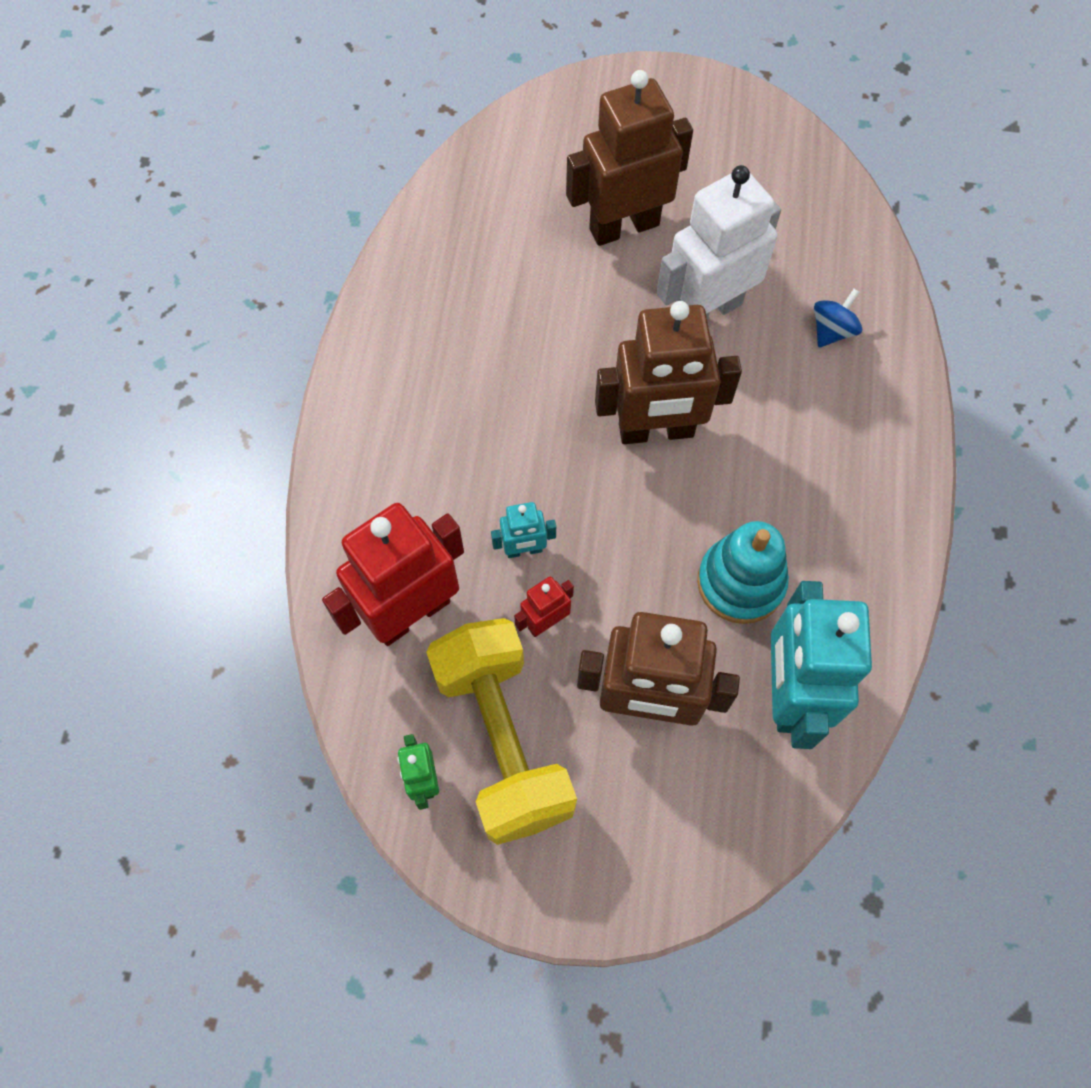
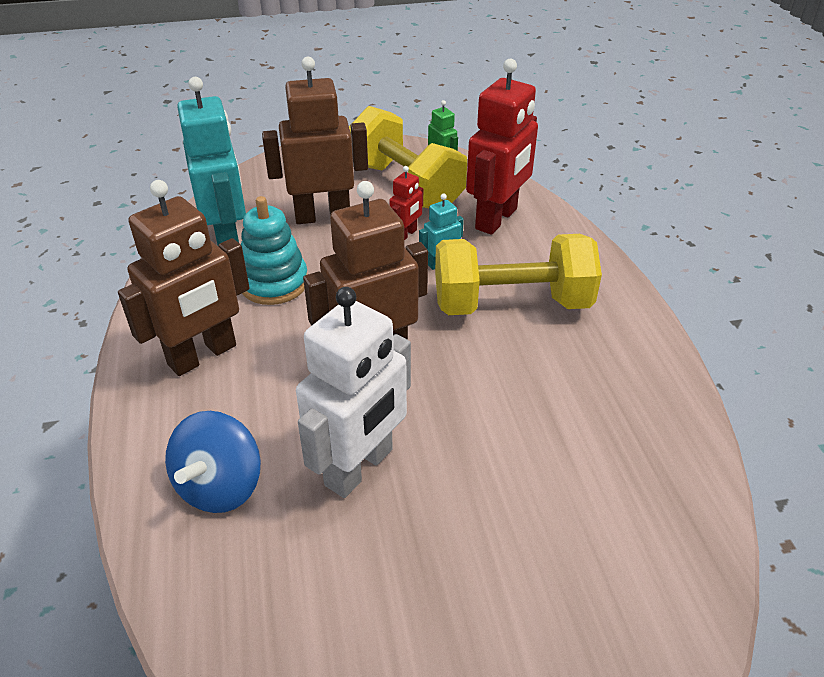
camera: 160 degrees right, 25 degrees down
(475, 455) = (511, 304): none -> yellow dumbbell
(624, 226) = (486, 533): brown robot -> brown robot (203, 355)
(832, 331) = (220, 486): blue spinning top -> blue spinning top, size x1.66

